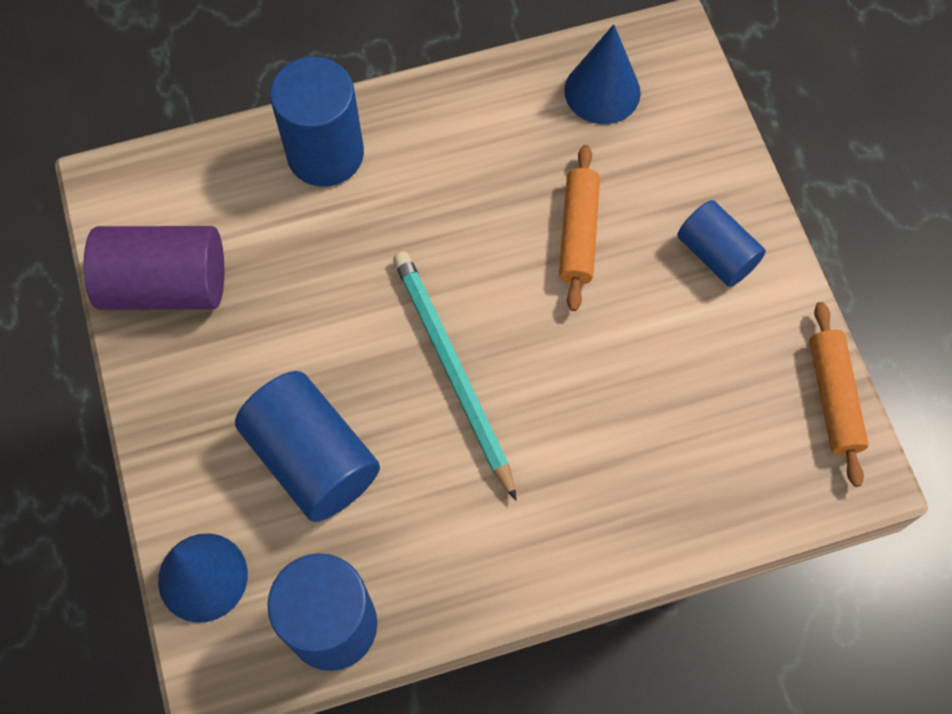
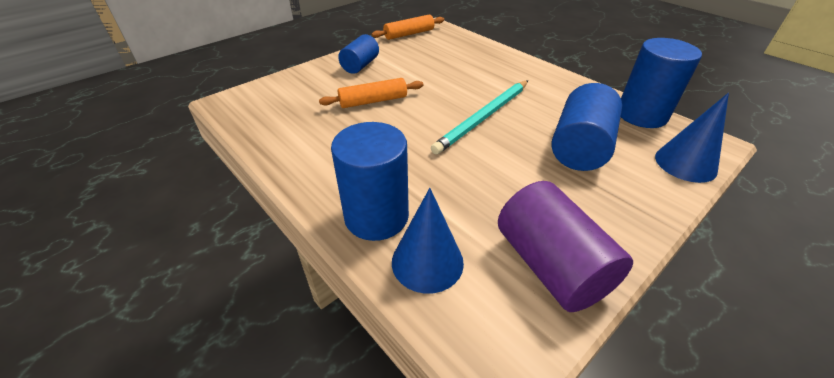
camera: 115 degrees left, 25 degrees down
(602, 91) = (272, 115): blue cone -> blue cone (427, 262)

